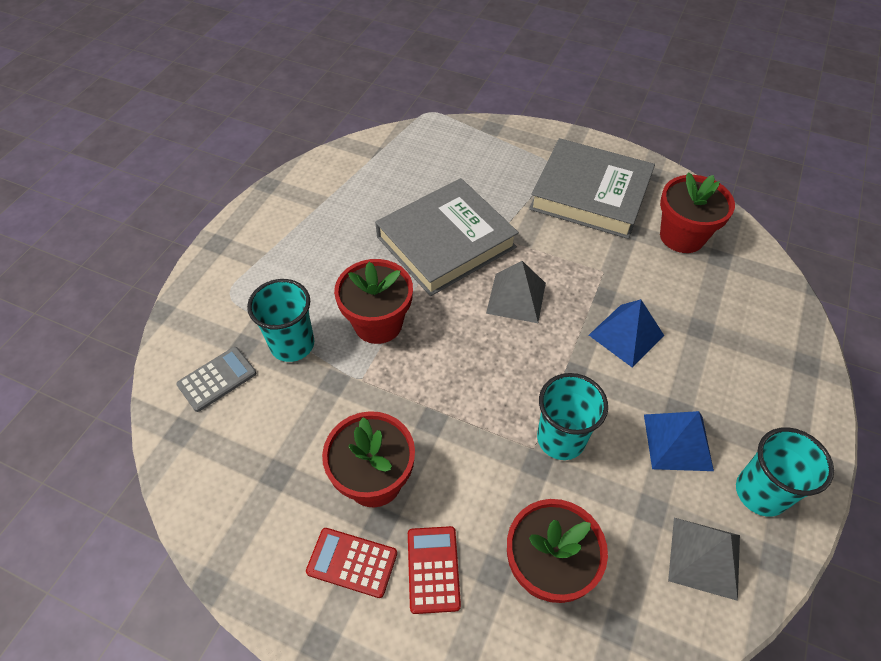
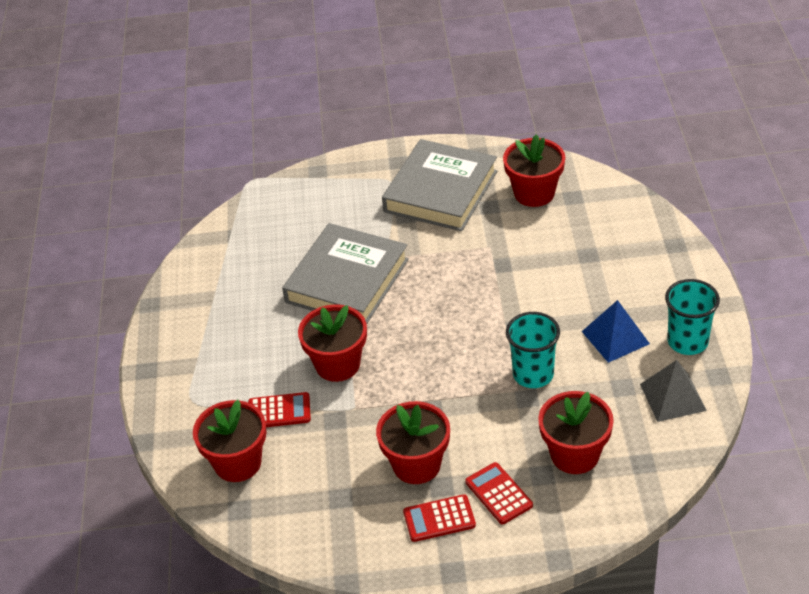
camera: 25 degrees left, 10 degrees down
(217, 379) = (237, 463): grey calculator -> red flower pot
(292, 344) = (279, 411): turquoise cup -> red calculator
(516, 297) = (434, 296): grey pyramid -> none
(590, 194) = (440, 191): grey book -> grey book turned 60 degrees counterclockwise
(626, 335) = (536, 284): blue pyramid -> none

